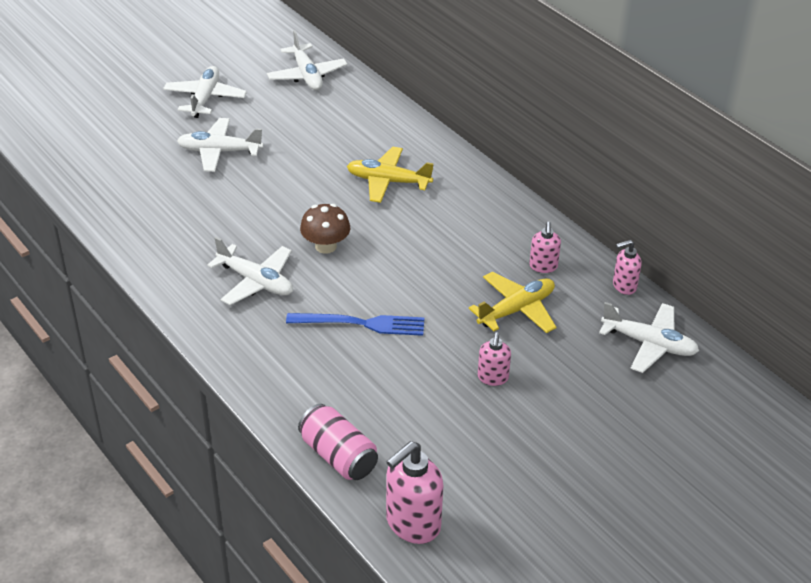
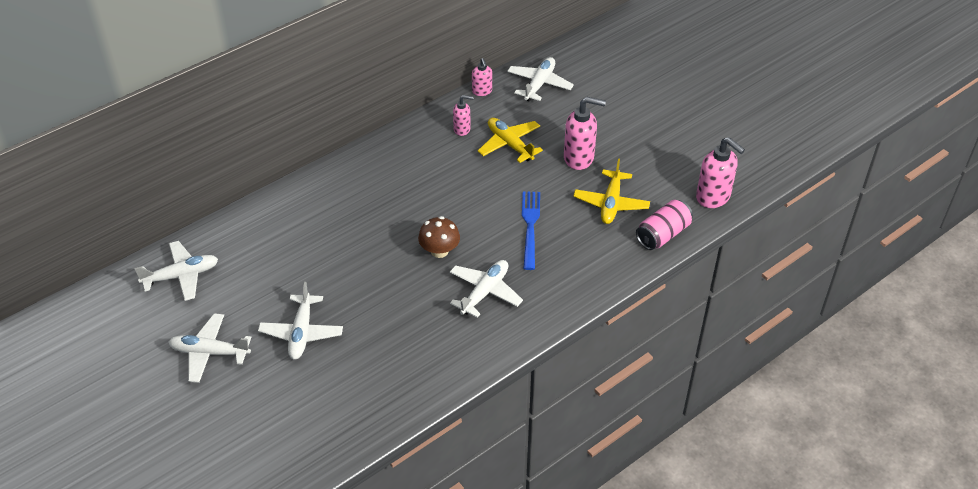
camera: 90 degrees left, 5 degrees up
(388, 181) = (355, 215): yellow plane -> yellow plane (611, 203)
(492, 378) = (579, 158): pink soap dispenser -> pink soap dispenser, size x1.75

